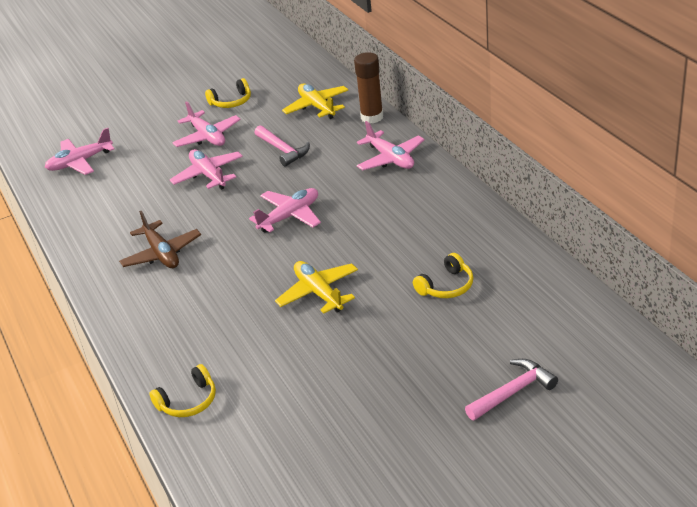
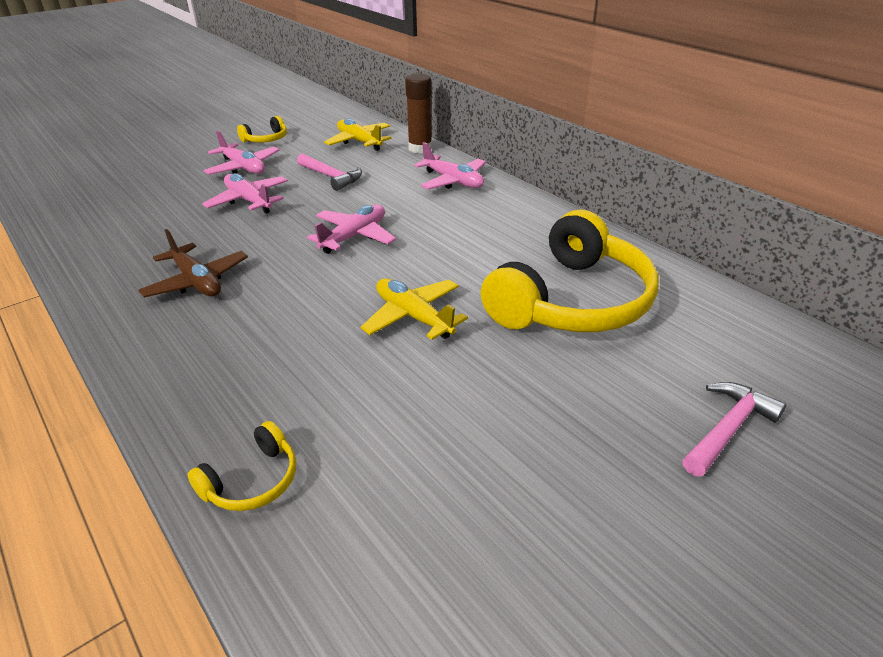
camera: 15 degrees left, 0 degrees up
(80, 162) = (91, 193): pink plane -> none
(446, 286) = (572, 301): yellow headphones -> yellow headphones, size x2.33

